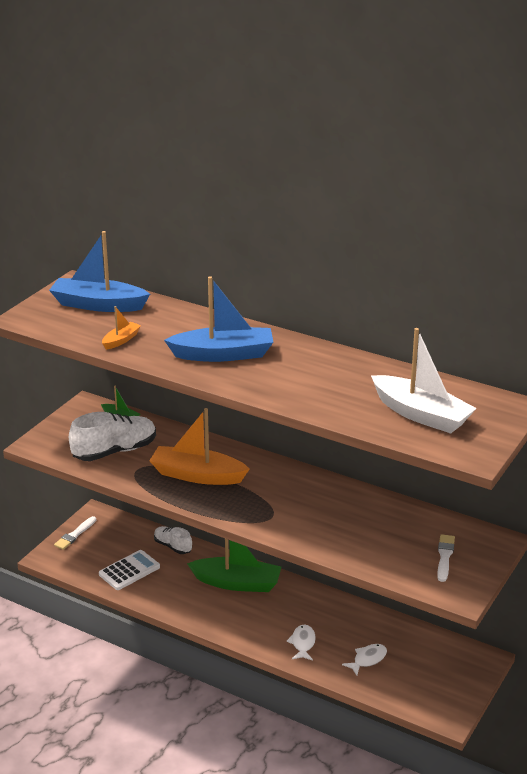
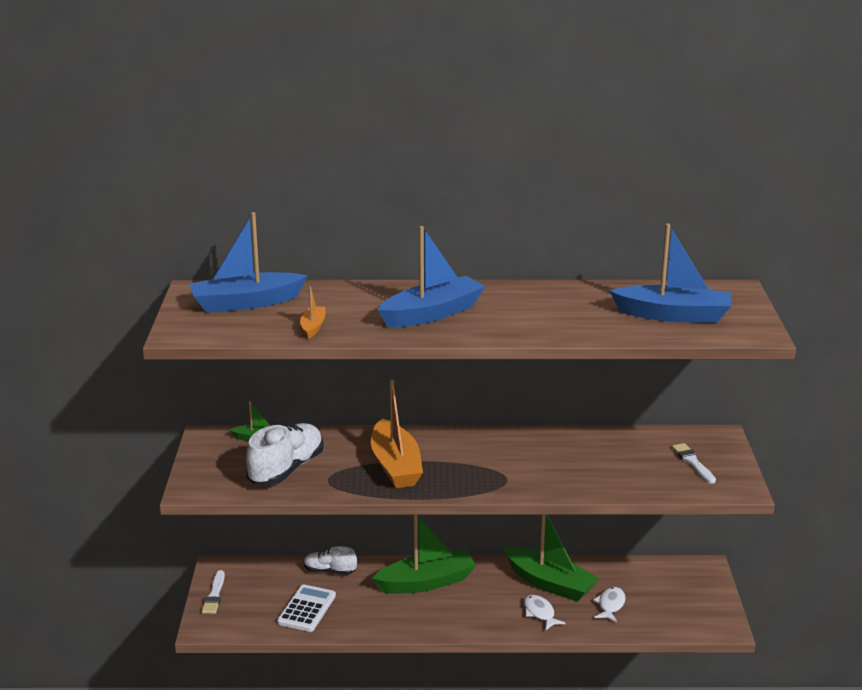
camera: 30 degrees left, 5 degrees down
(197, 475) = (395, 466): orange boat -> orange boat turned 90 degrees counterclockwise
(335, 621) = (550, 583): none -> green boat
(421, 414) = (673, 315): white boat -> blue boat

